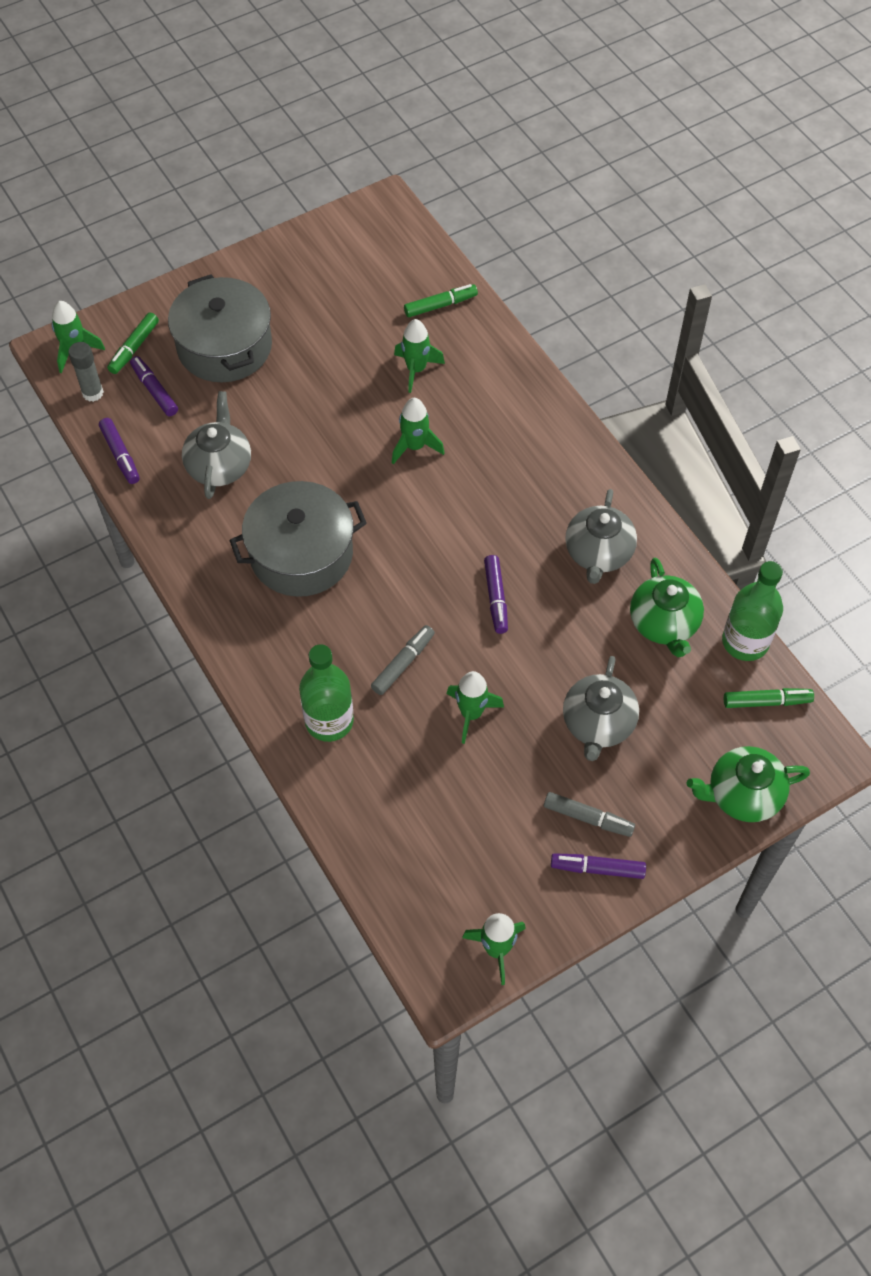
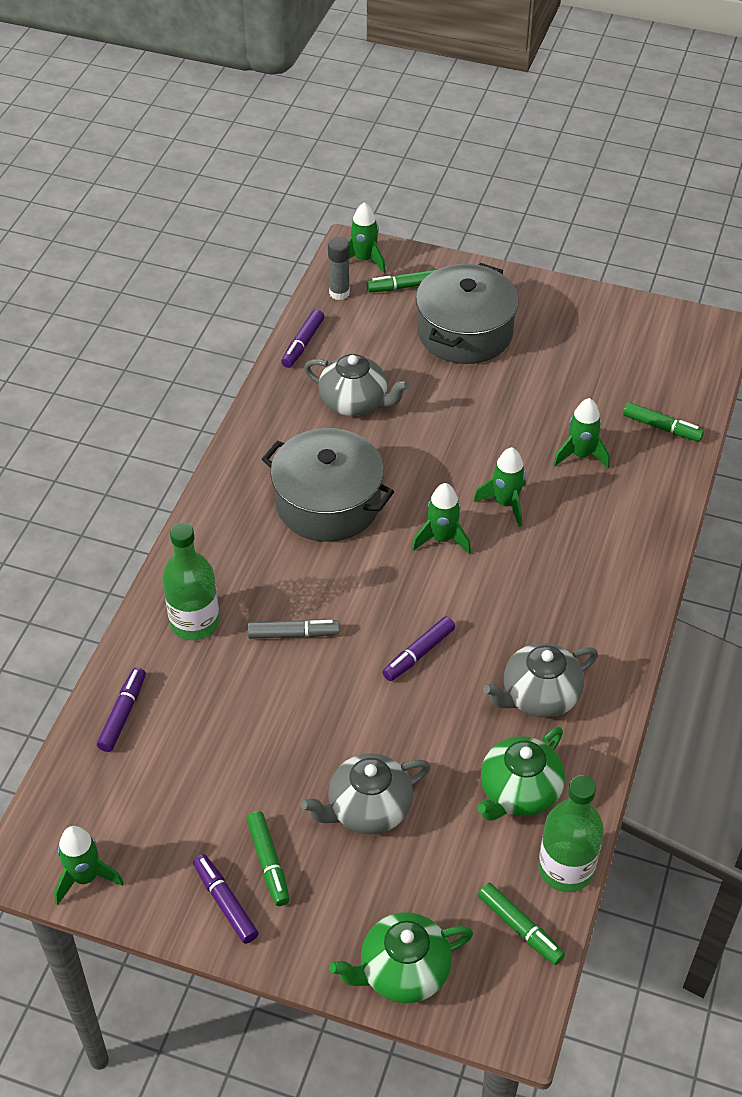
camera: 50 degrees right, 10 degrees down
(154, 390) = (380, 322): purple marker -> purple marker (123, 714)
(219, 466) = (355, 403): grey teapot -> grey teapot turned 60 degrees clockwise
(471, 714) = (291, 711): green rocket -> green rocket (442, 539)
(588, 818) = (268, 862): grey marker -> green marker
(742, 795) = (403, 971): green teapot -> green teapot turned 60 degrees counterclockwise

